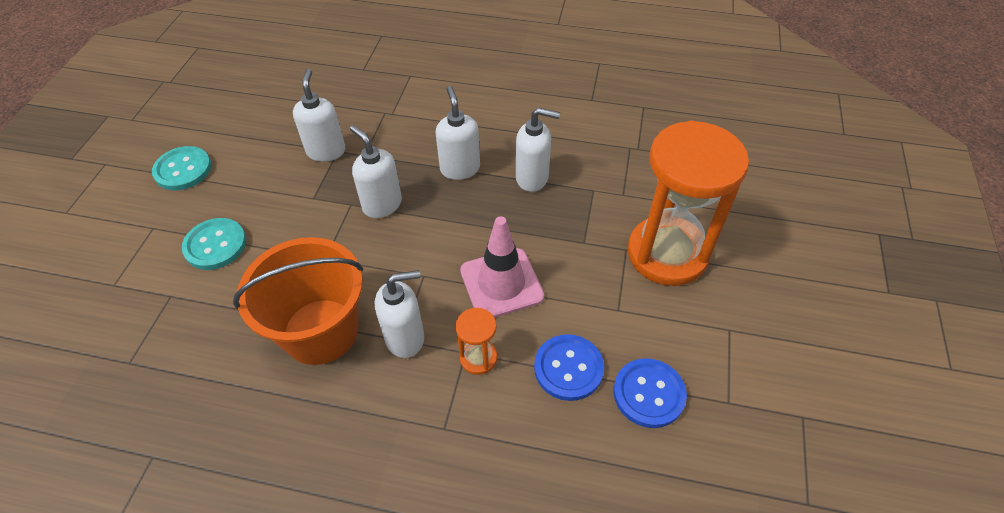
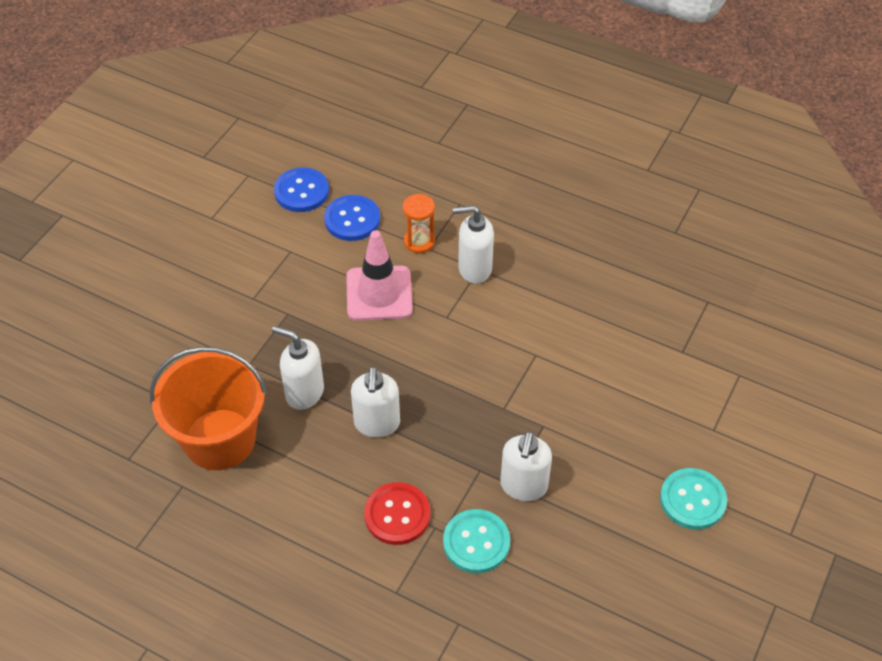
camera: 165 degrees left, 0 degrees up
(215, 245) = (644, 393): turquoise button -> turquoise button (476, 542)
(320, 331) = (545, 289): orange bucket -> orange bucket (220, 439)
(382, 204) = (471, 399): white soap dispenser -> none
(422, 114) = (397, 515): none -> red button
(667, 254) = (219, 285): orange hourglass -> none

